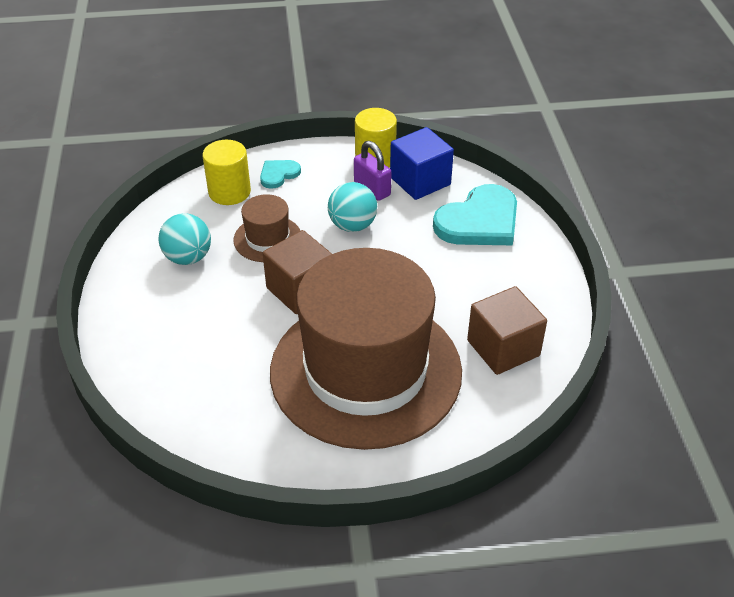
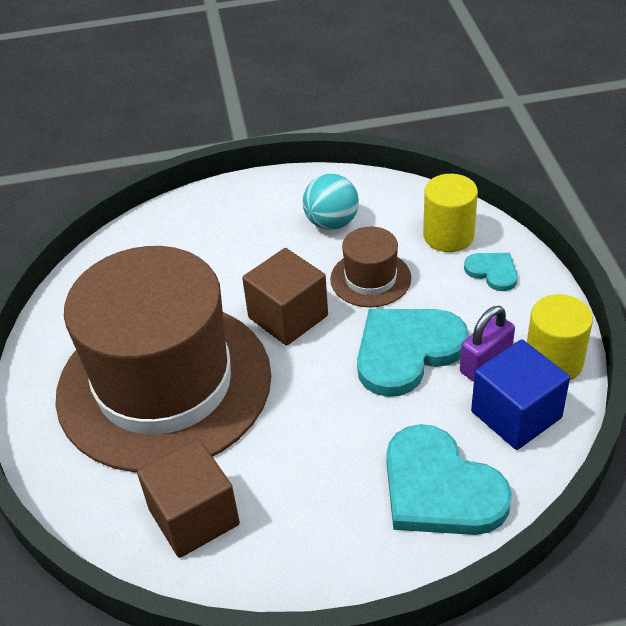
camera: 90 degrees right, 0 degrees up
(352, 225) = (407, 351): turquoise ball -> turquoise heart

